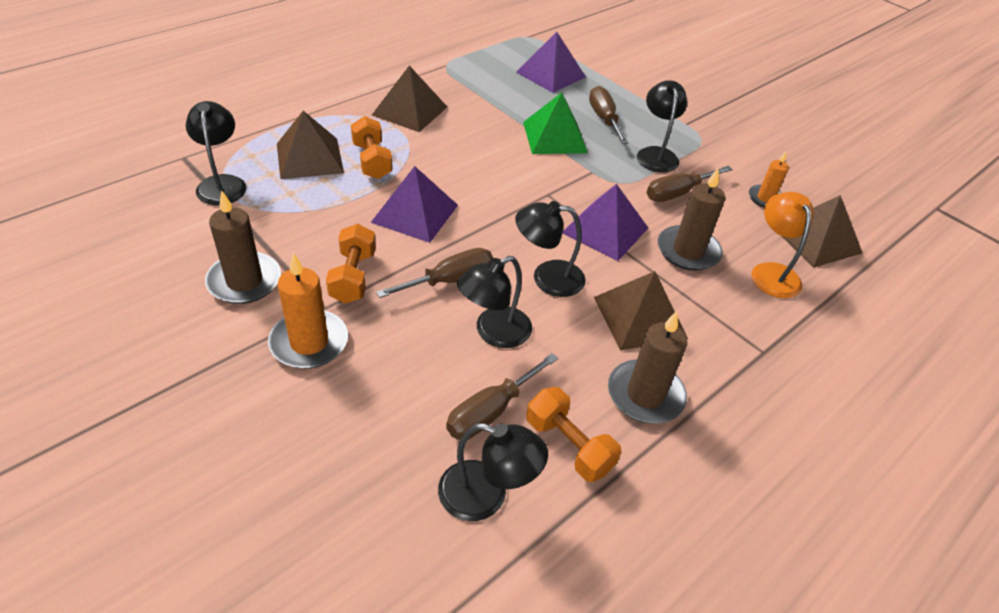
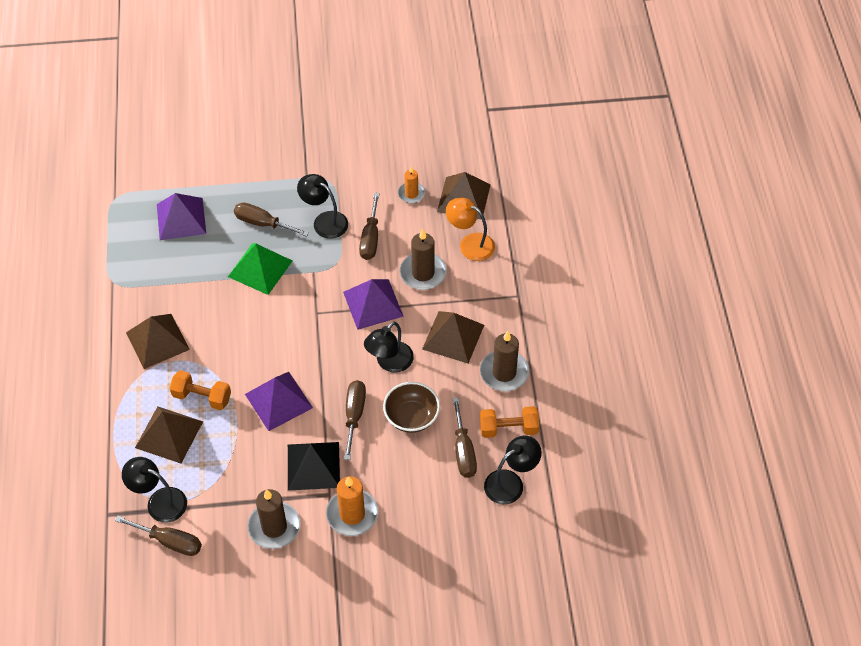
camera: 50 degrees left, 10 degrees up
(174, 210) = (170, 541): none -> brown screwdriver
(353, 277) = (313, 466): orange dumbbell -> black pyramid
(493, 332) = (411, 417): black lamp -> brown bowl

